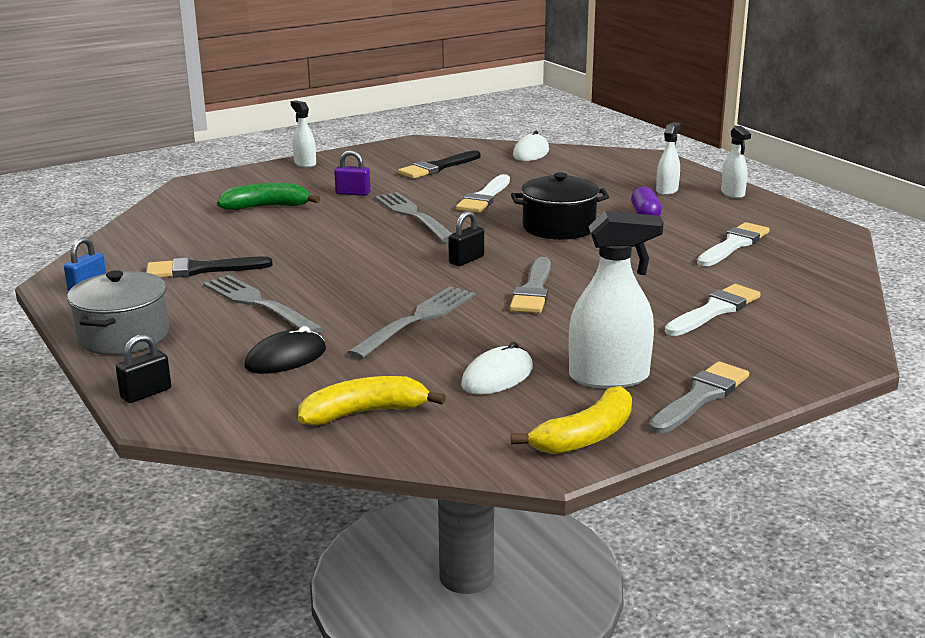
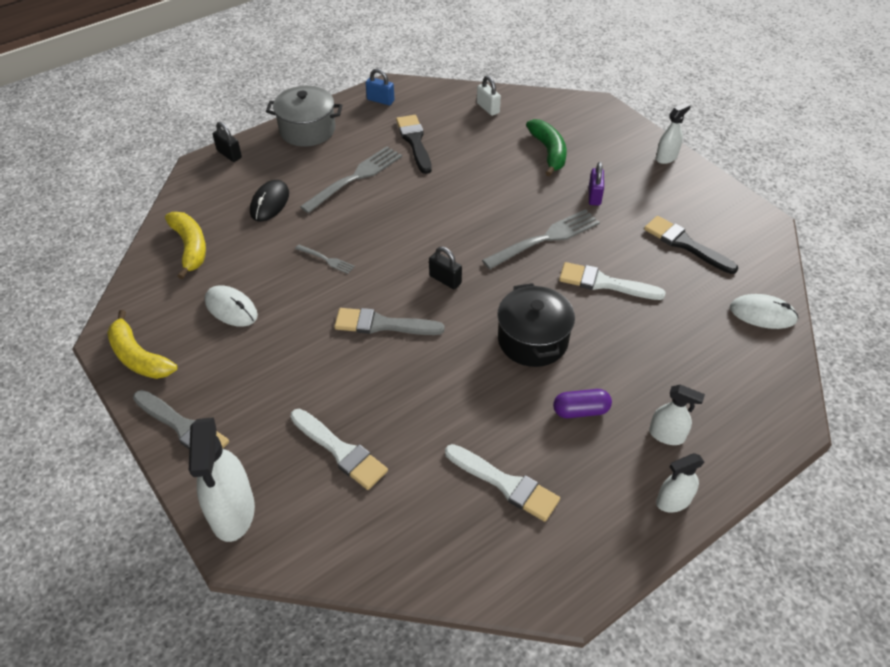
camera: 85 degrees right, 25 degrees up
(158, 230) = (488, 108): none -> white padlock
(286, 358) = (270, 203): black mouse -> black mouse turned 60 degrees clockwise
(417, 320) = (326, 259): grey fork -> grey fork, size x0.49
(609, 377) = (222, 372): white spray bottle -> white spray bottle (232, 512)

